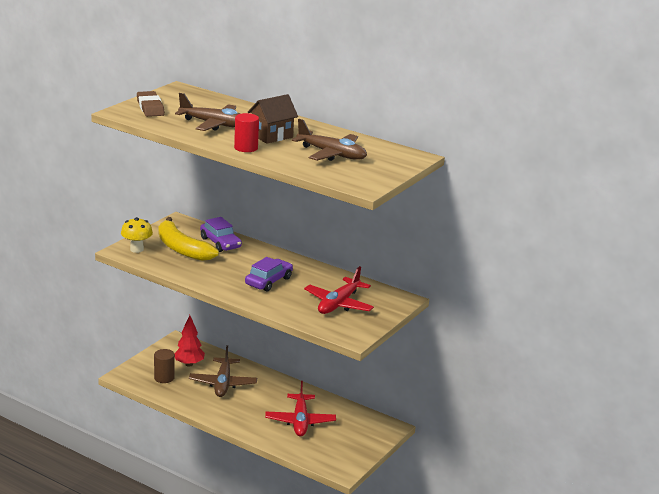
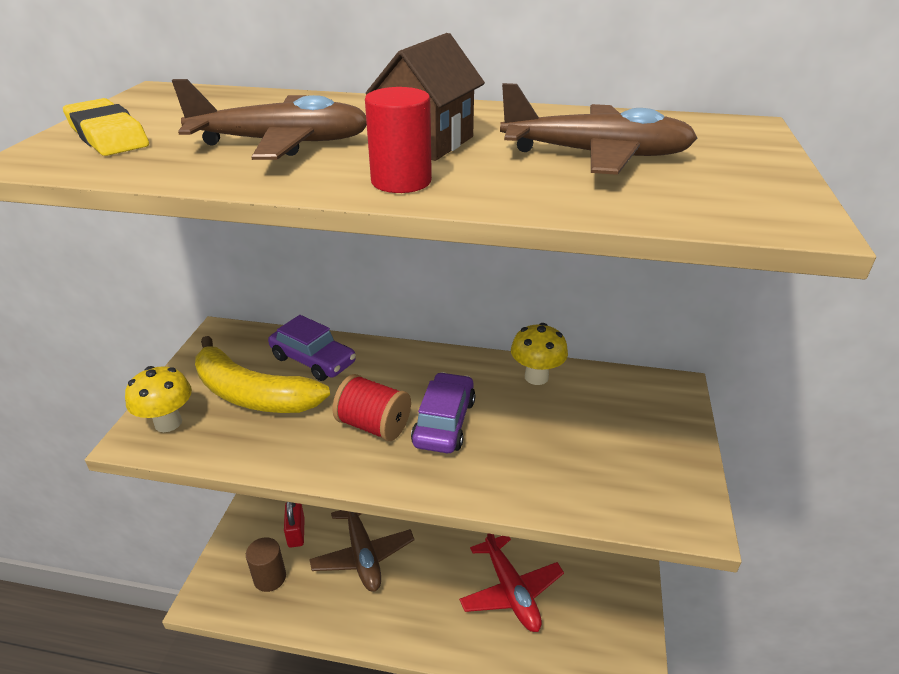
camera: 20 degrees left, 10 degrees up
(150, 107) = (108, 135): brown eraser -> yellow eraser
(189, 364) = (296, 532): red tree -> red padlock
(233, 274) = (373, 425): none -> red spool
(333, 277) = (536, 377): none -> yellow mushroom
(339, 304) = (594, 436): red plane -> none

